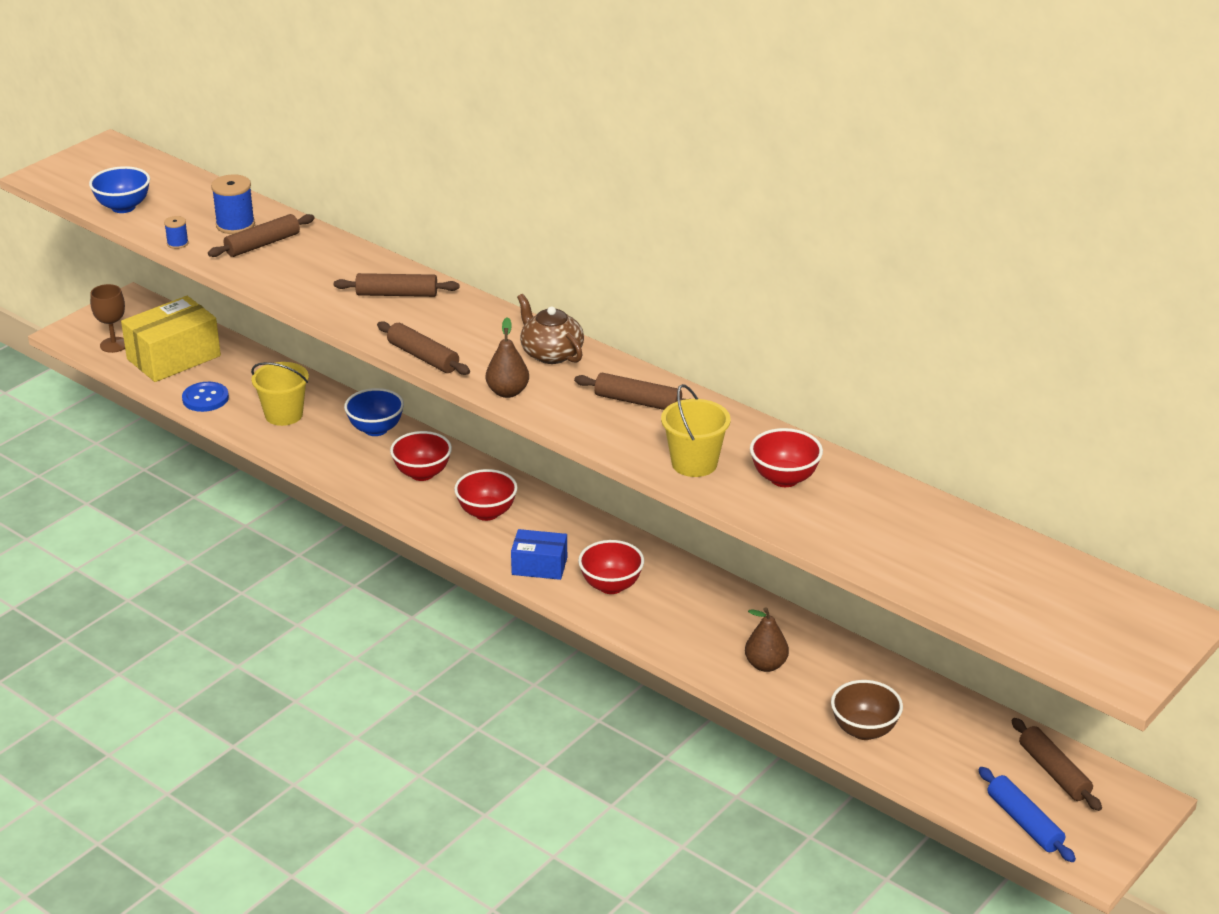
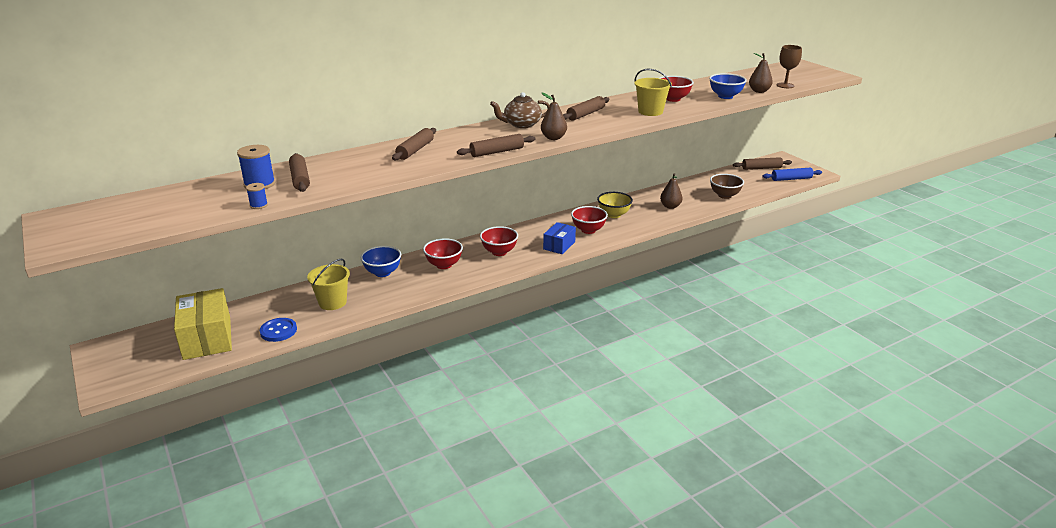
camera: 70 degrees left, 5 degrees down
(114, 345) = (154, 364): brown goblet -> brown goblet (785, 85)
(123, 207) = (170, 219): blue bowl -> blue bowl (725, 96)
(688, 603) = (614, 215): none -> yellow bowl
(912, 575) = (759, 91): none -> brown pear

